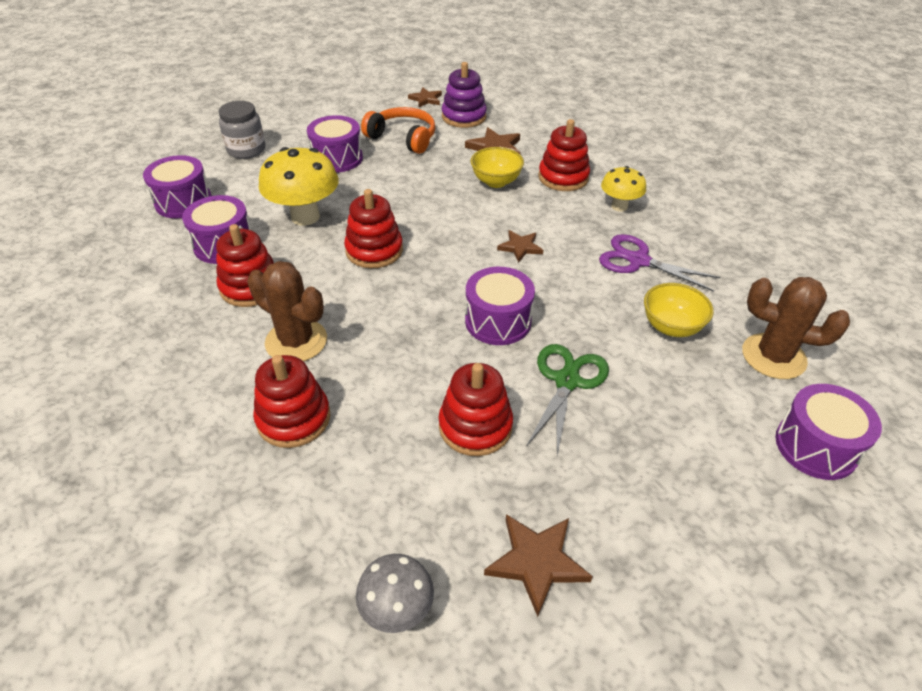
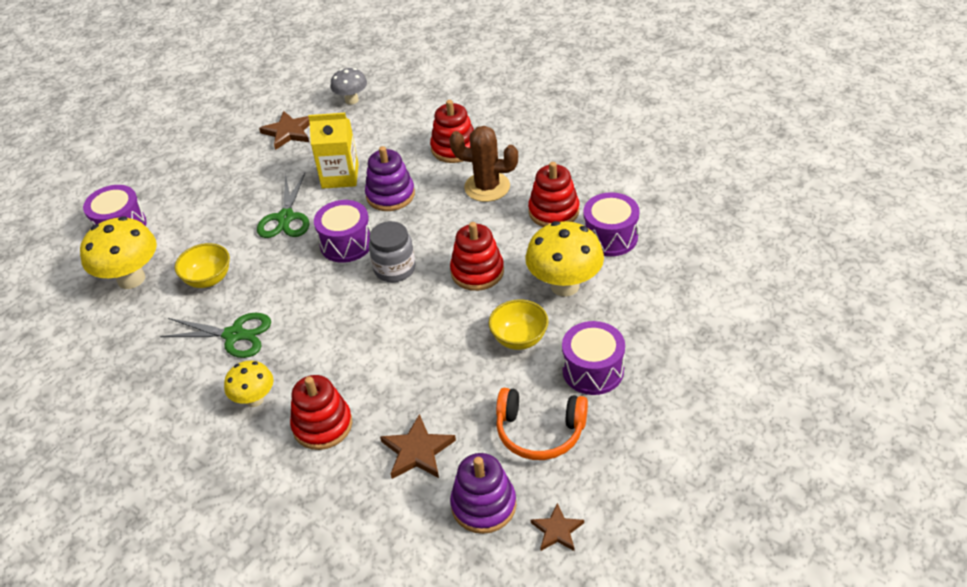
camera: 165 degrees right, 0 degrees up
(183, 202) = (693, 265): purple drum -> none
(246, 150) = (704, 350): grey jar -> grey jar (394, 269)
(419, 370) = (390, 195): none -> purple stacking toy
(475, 426) = (340, 176): red stacking toy -> yellow carton
(496, 182) = (397, 393): yellow bowl -> yellow bowl (519, 339)
(520, 247) = (347, 316): brown star -> none
(638, 261) = (234, 335): purple scissors -> green scissors
(773, 356) = (131, 279): brown cactus -> yellow mushroom

